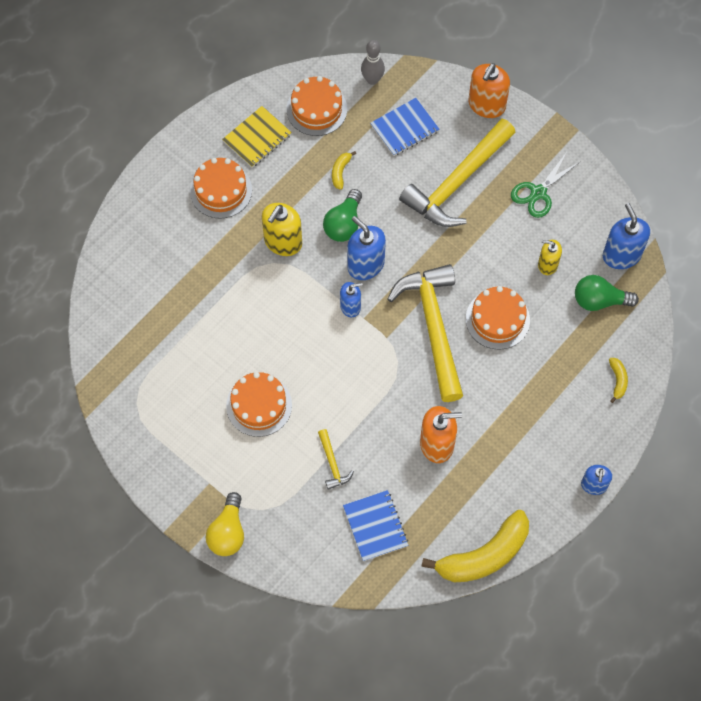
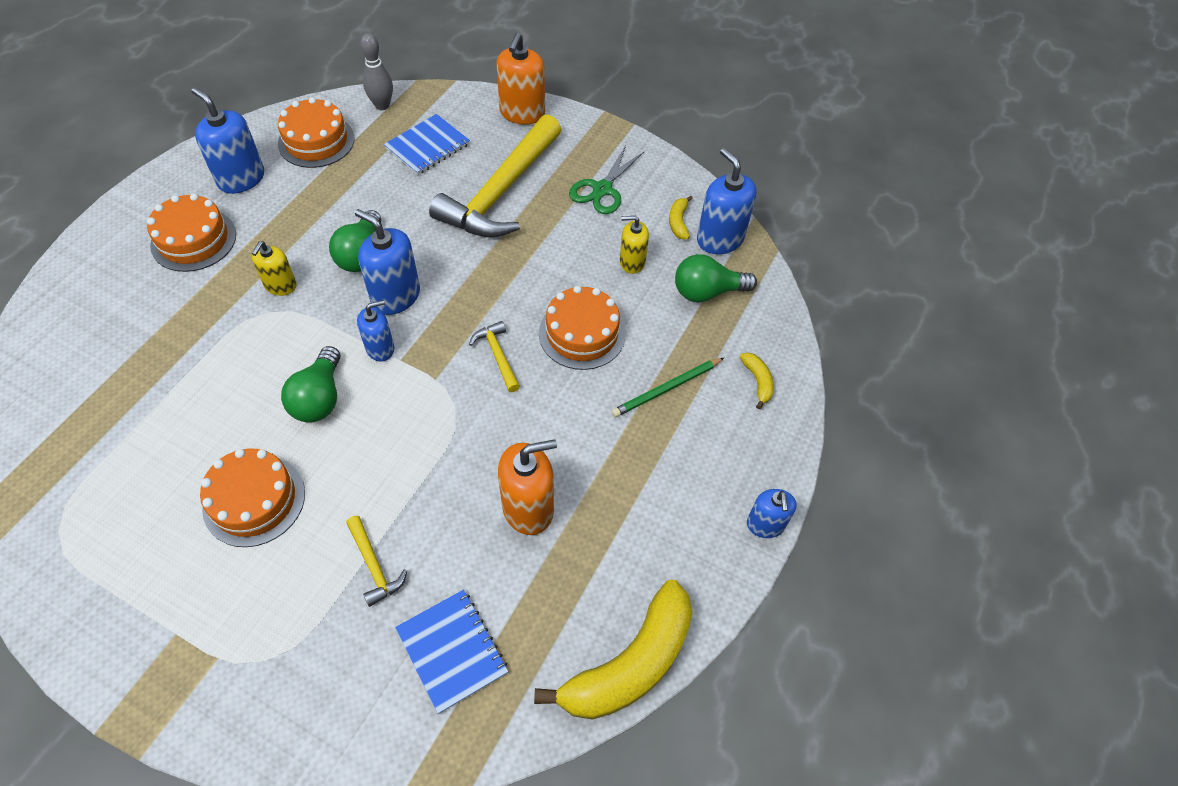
camera: 15 degrees left, 10 degrees down
(228, 532) = (207, 711): yellow light bulb -> none
(257, 138) = (241, 178): yellow notebook -> blue soap dispenser
(283, 242) = (280, 286): yellow soap dispenser -> yellow soap dispenser, size x0.62
(305, 338) = (319, 398): none -> green light bulb
(340, 172) = (352, 200): yellow banana -> yellow banana (678, 222)
(433, 326) = (497, 355): yellow hammer -> yellow hammer, size x0.42
(550, 374) = (666, 389): none -> green pencil

